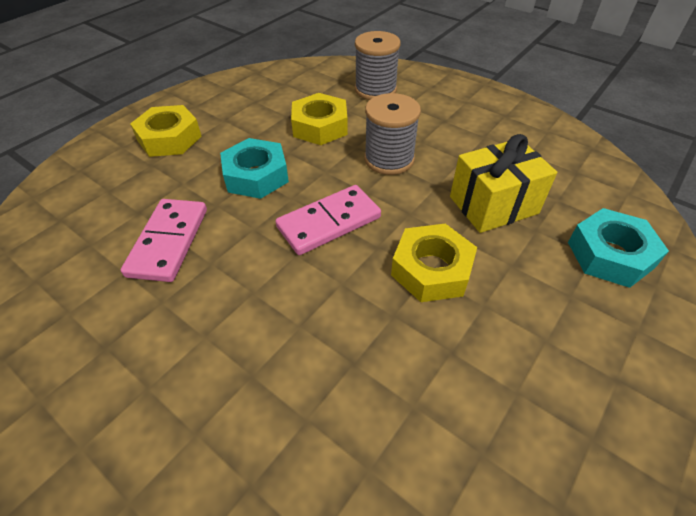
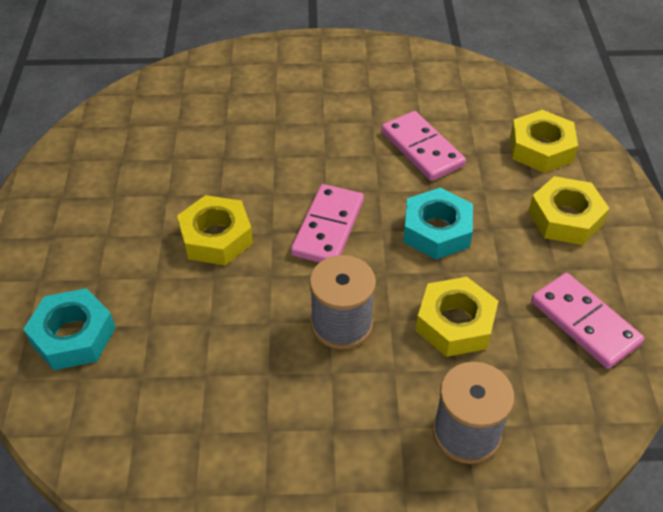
camera: 140 degrees right, 0 degrees up
(94, 186) = (541, 148): none -> yellow nut
(253, 95) = (584, 322): none -> pink domino
(493, 205) = (201, 329): yellow gift -> none

